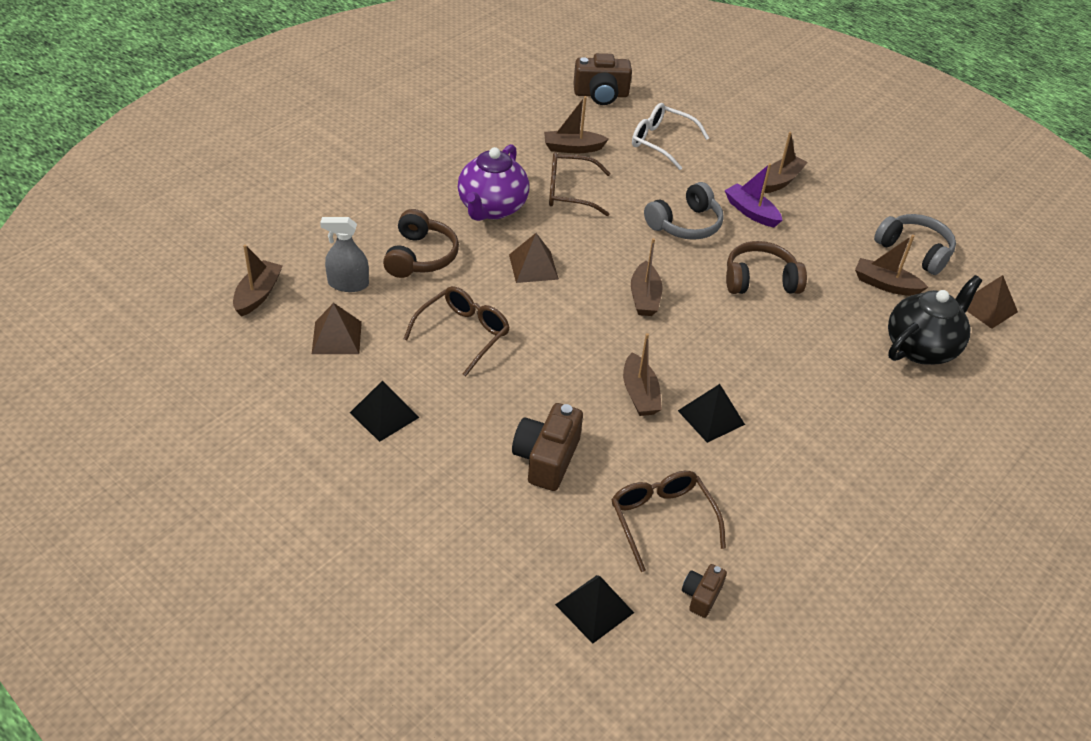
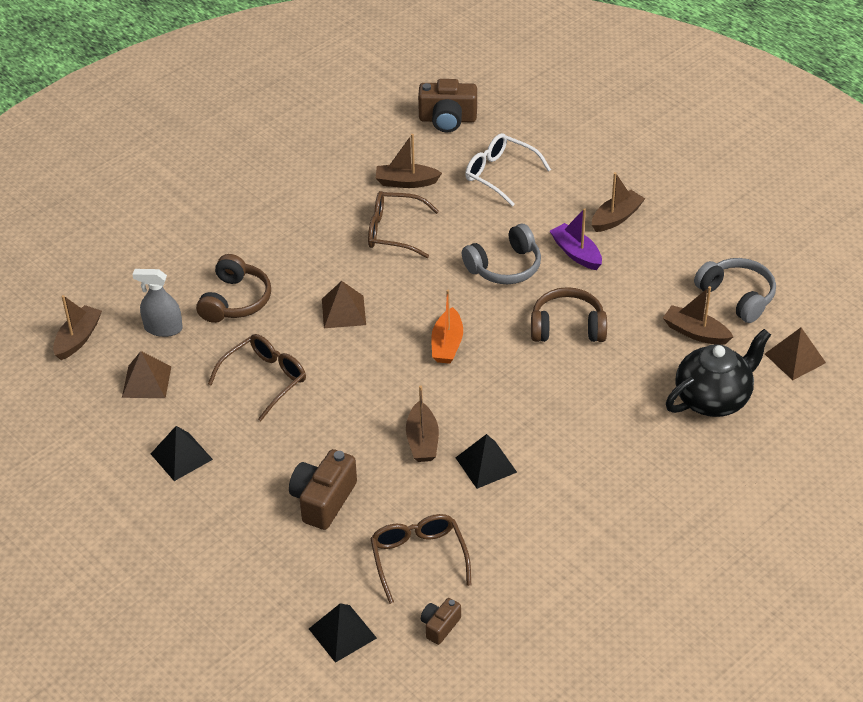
camera: 10 degrees right, 0 degrees up
(492, 208) = (313, 249): purple teapot -> none
(644, 297) = (447, 344): brown boat -> orange boat

